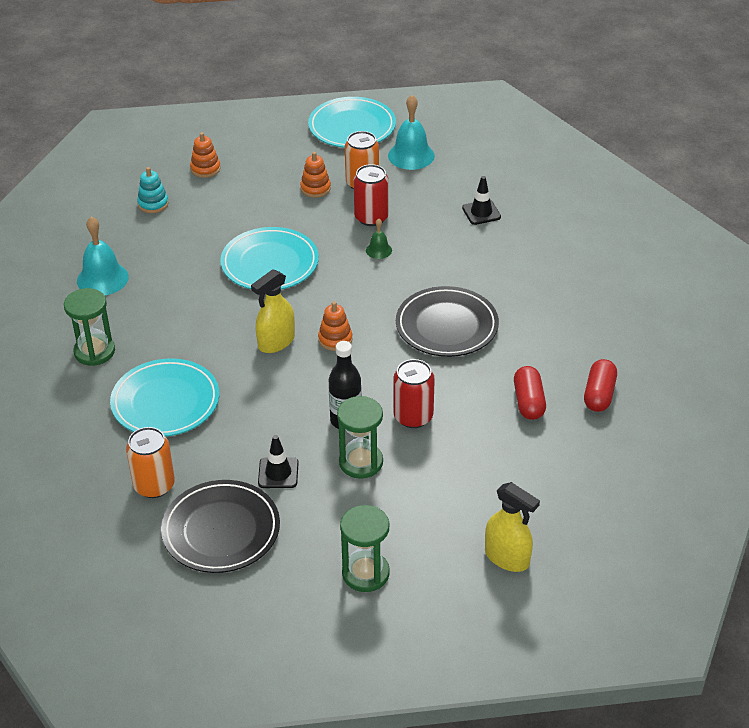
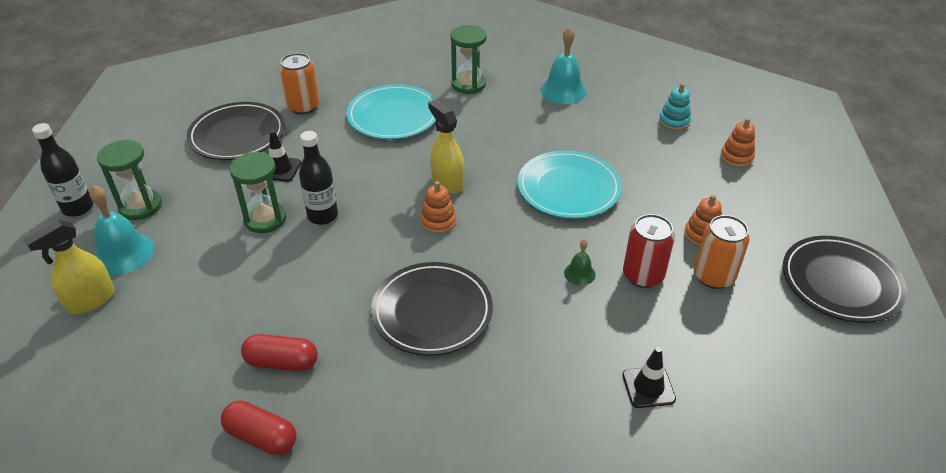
camera: 100 degrees right, 0 degrees up
(352, 127) = (840, 282): turquoise plate -> black plate
(381, 631) = (78, 208): none -> black bottle
(411, 155) = (780, 333): turquoise bell -> turquoise bell (123, 254)
(413, 416) = (305, 263): red can -> none

